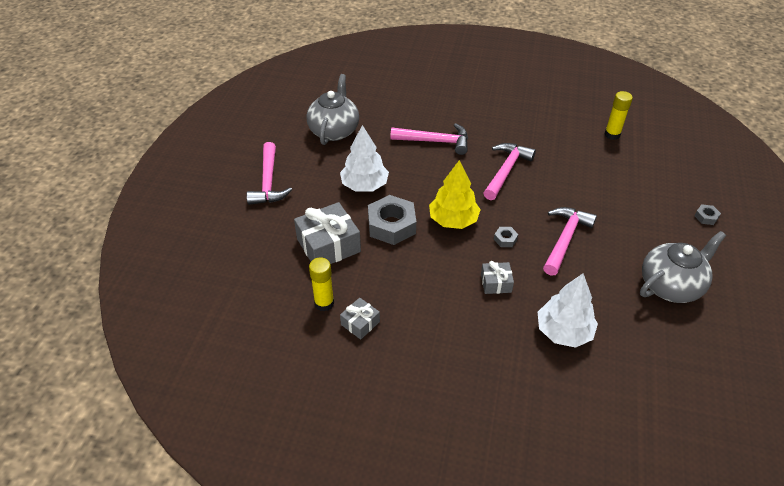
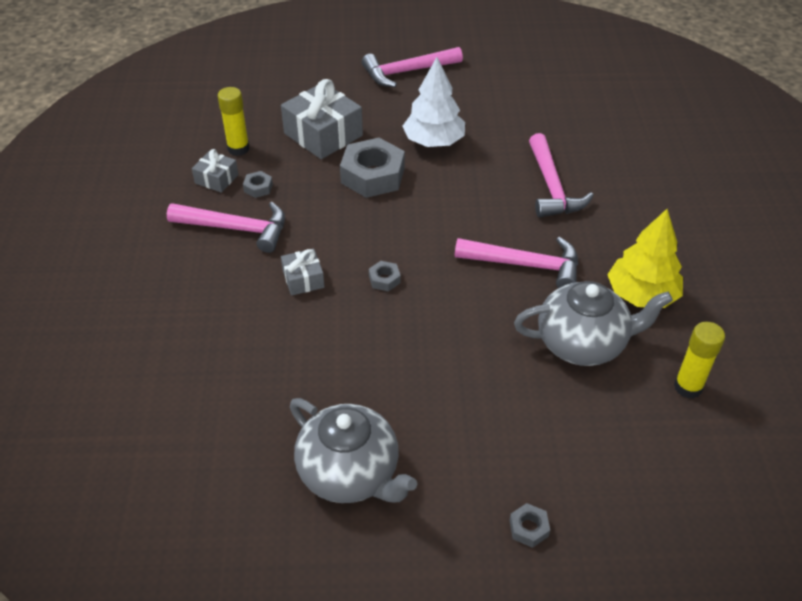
camera: 75 degrees right, 0 degrees up
(334, 130) = (524, 98): grey teapot -> grey teapot (583, 343)
(382, 296) = (258, 188): none -> grey nut
(453, 220) = (402, 226): yellow tree -> yellow tree (641, 295)
(563, 331) = (237, 352): white tree -> none
(564, 239) = (406, 341): pink hammer -> pink hammer (236, 228)

